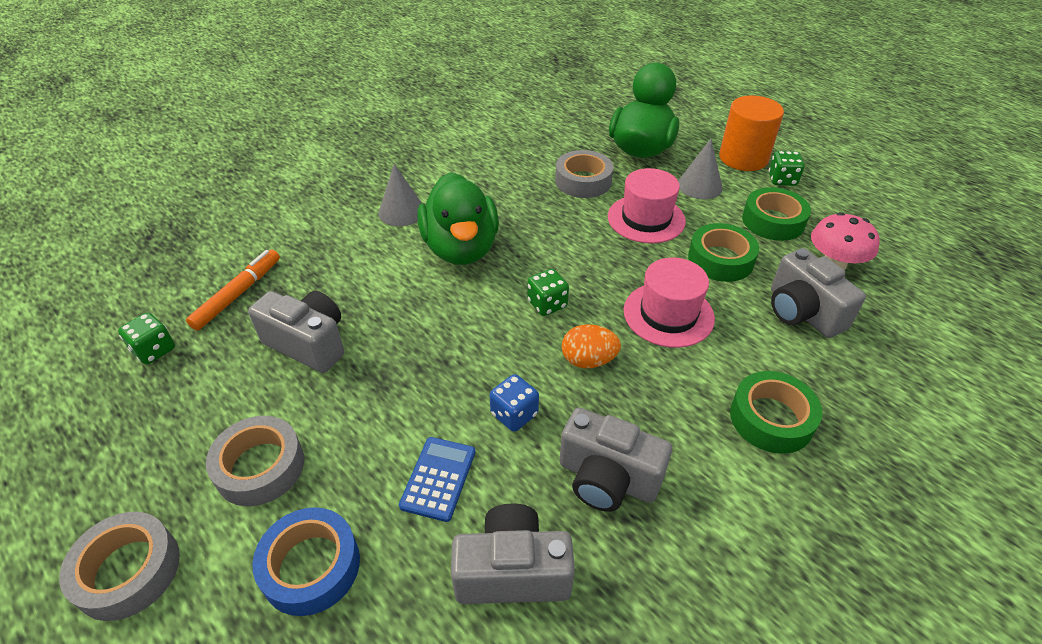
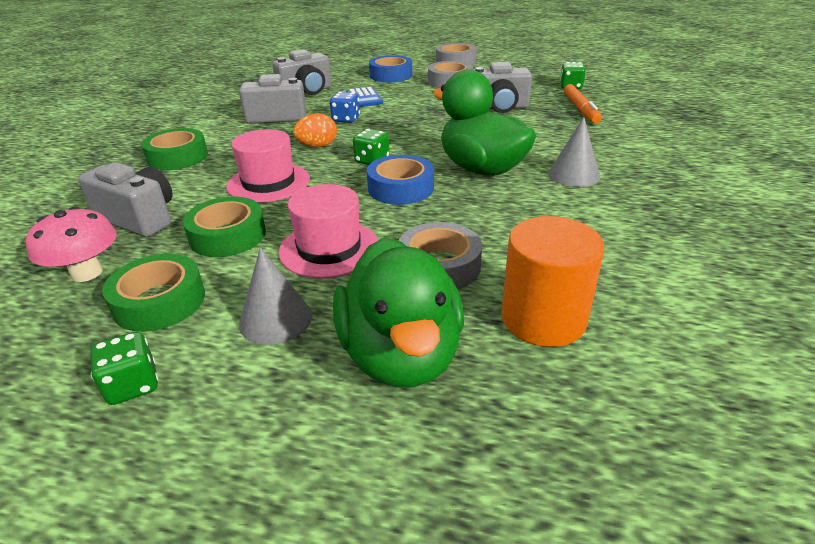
camera: 150 degrees right, 10 degrees down
(551, 255) = (400, 188): none -> blue tape
(743, 158) = (207, 412): orange cylinder -> orange cylinder (543, 319)

